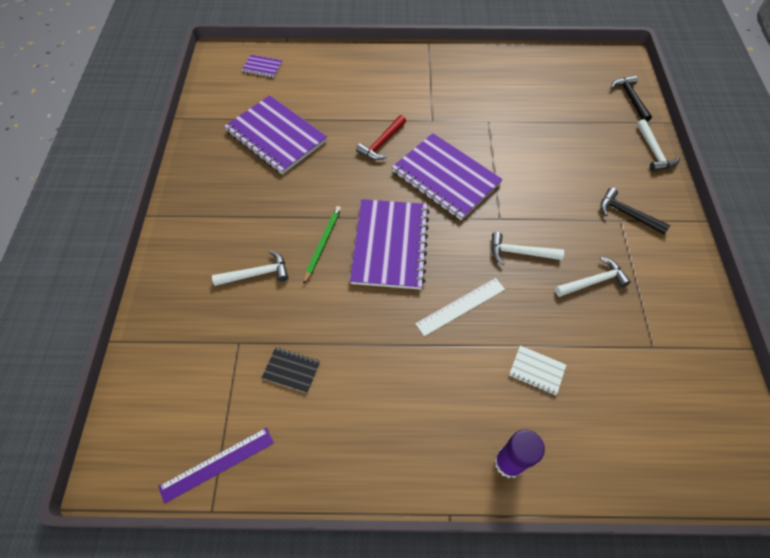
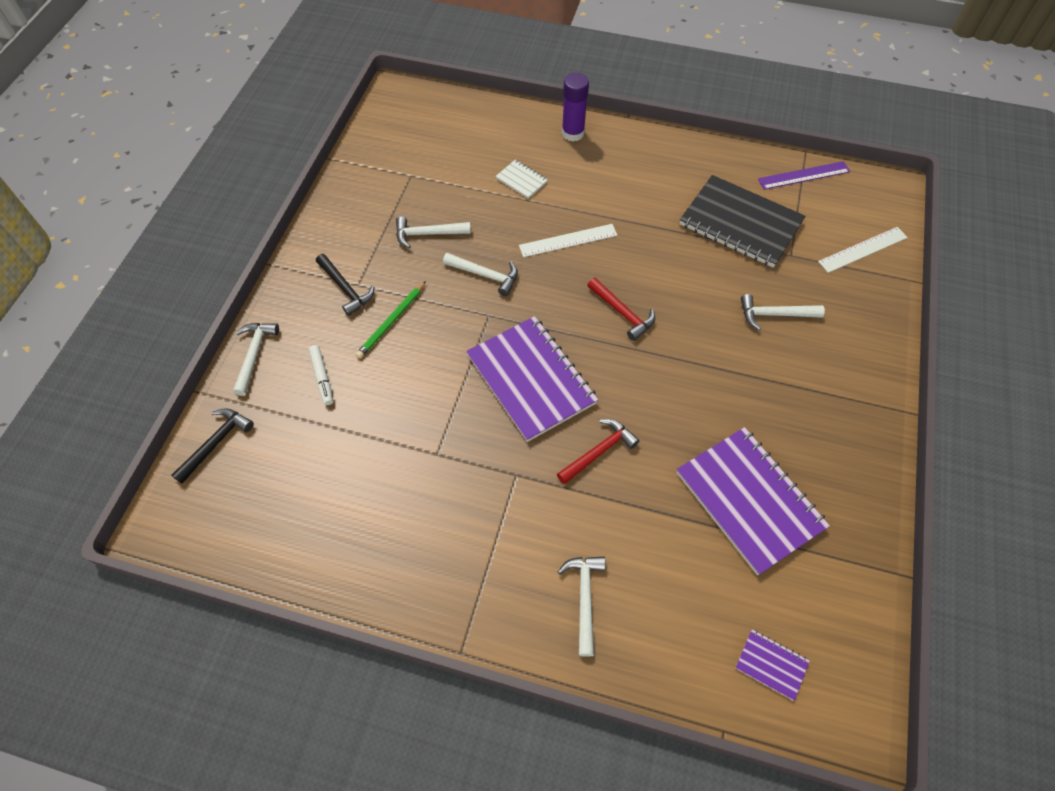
camera: 165 degrees left, 0 degrees up
(162, 367) = (863, 249): none -> white ruler
(291, 370) = (740, 223): black notebook -> black notebook, size x2.30
(322, 244) = (698, 330): green pencil -> green pencil (392, 321)
(370, 73) = (584, 598): none -> white hammer
(390, 245) = (622, 313): purple notebook -> red hammer
(594, 148) = (322, 377): none -> white marker
(630, 98) = (216, 443): black hammer -> black hammer turned 150 degrees counterclockwise

